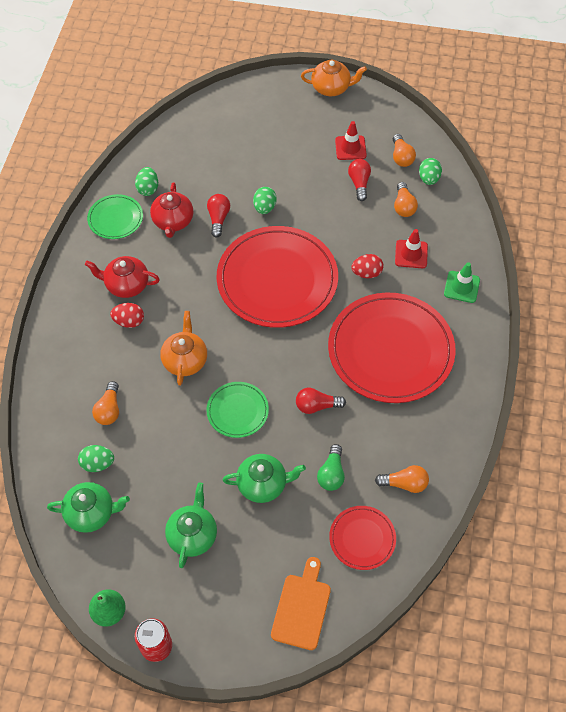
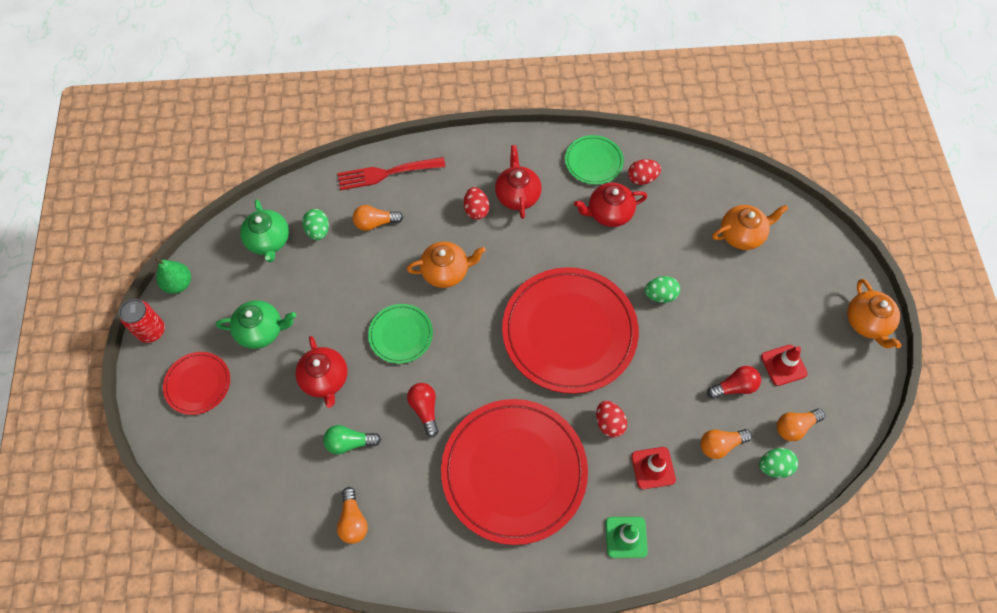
camera: 75 degrees right, 5 degrees up
(55, 389) = (386, 173): none -> red fork
(148, 189) = (642, 178): green egg -> red egg
(218, 218) = (628, 254): red light bulb -> none
(229, 138) = (742, 235): none -> orange teapot
(263, 484) = (325, 379): green teapot -> red teapot
(302, 608) = (202, 448): orange cutting board -> none
(362, 538) = (283, 490): red plate -> red plate (198, 384)

